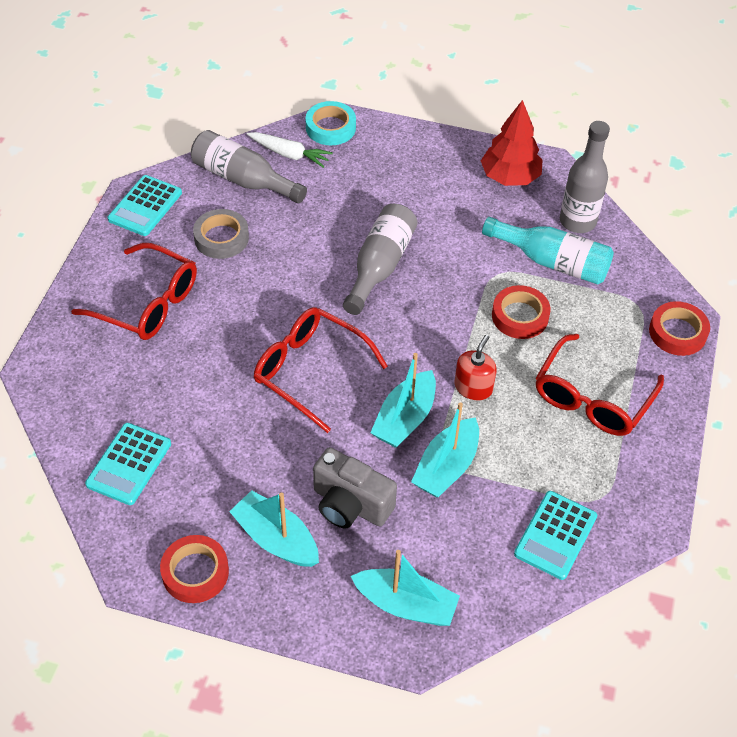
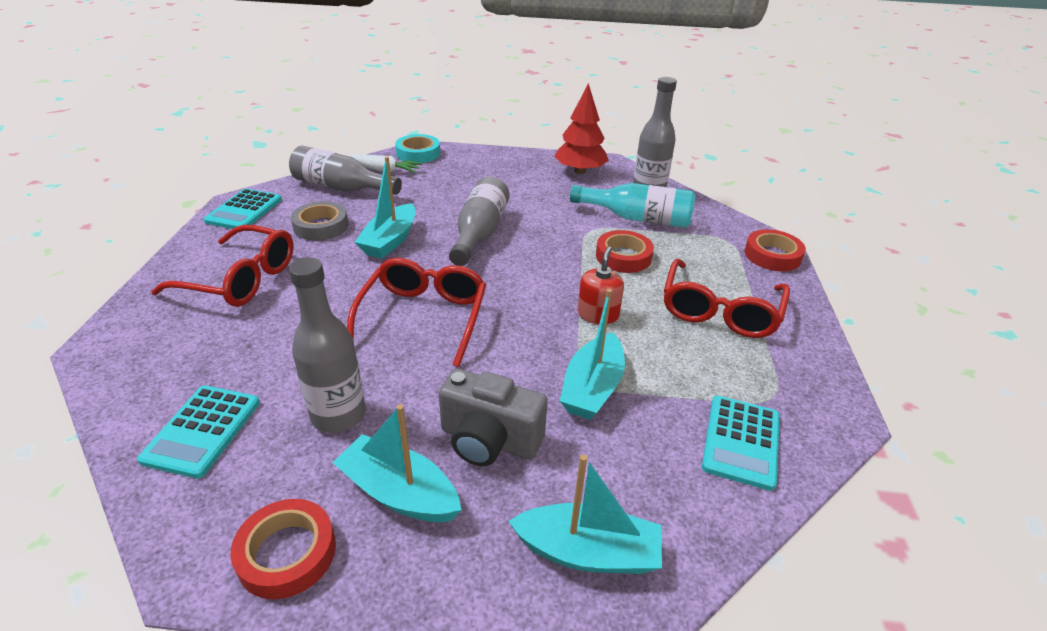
camera: 10 degrees left, 15 degrees down
(233, 464) = (338, 415): none -> grey bottle
(311, 371) = (423, 318): red glasses -> red glasses turned 75 degrees clockwise
(405, 418) = (533, 348): turquoise boat -> turquoise boat (390, 241)

